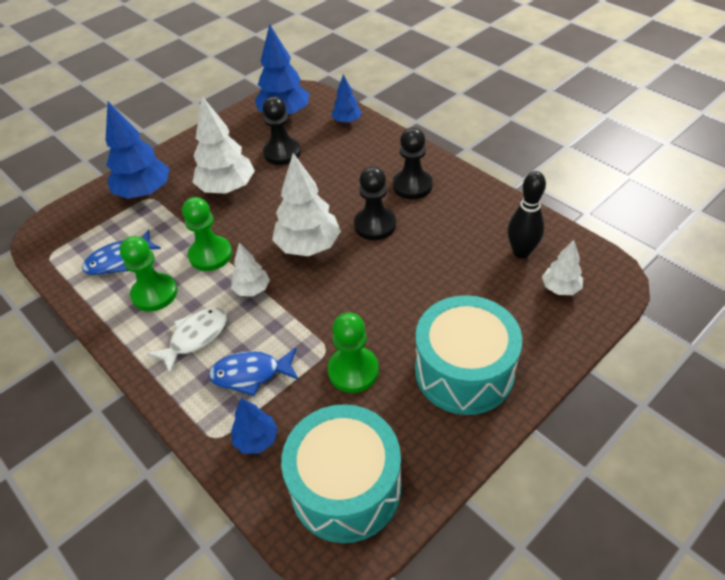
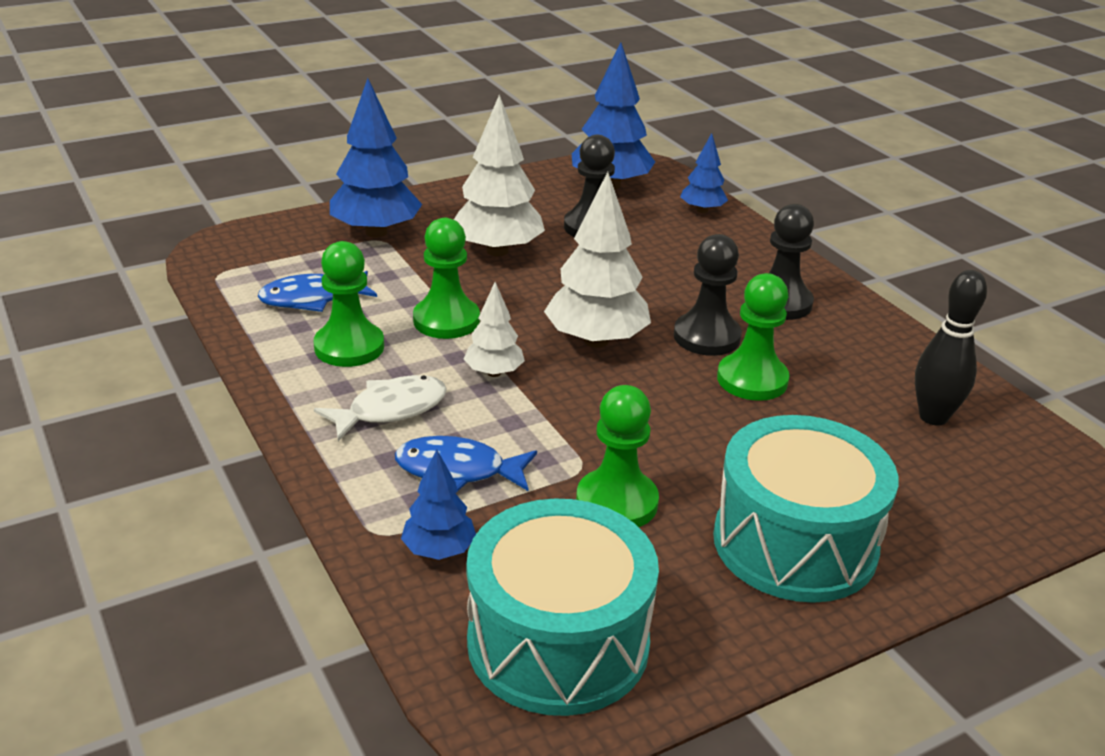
camera: 10 degrees right, 15 degrees down
(410, 252) = (752, 380): none -> green pawn
(560, 288) = (986, 475): white tree -> none

